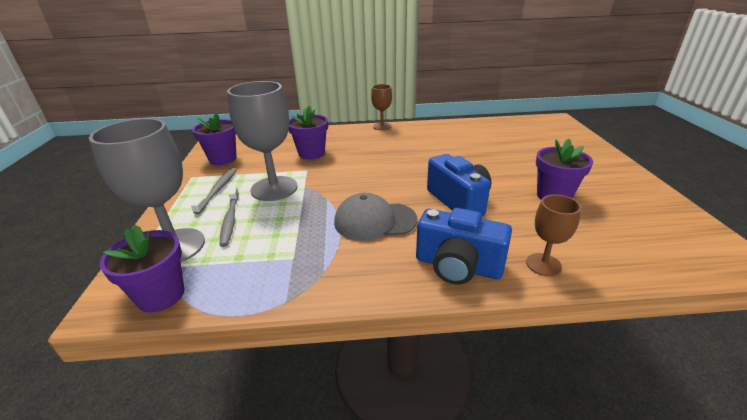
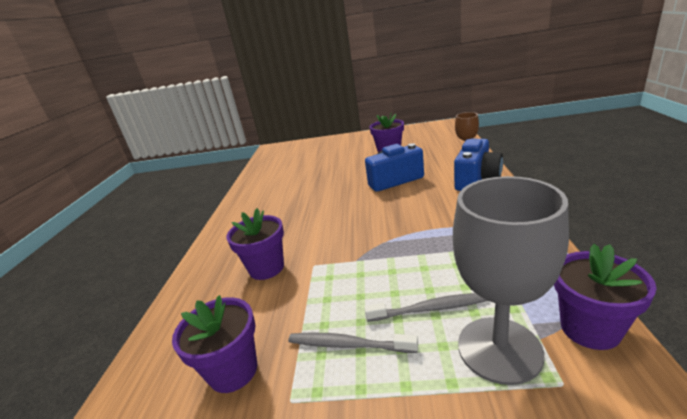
camera: 80 degrees left, 5 degrees down
(274, 188) = (355, 285): grey goblet -> none
(375, 221) = (424, 212): grey cap -> none
(382, 126) = (220, 223): brown goblet -> none

